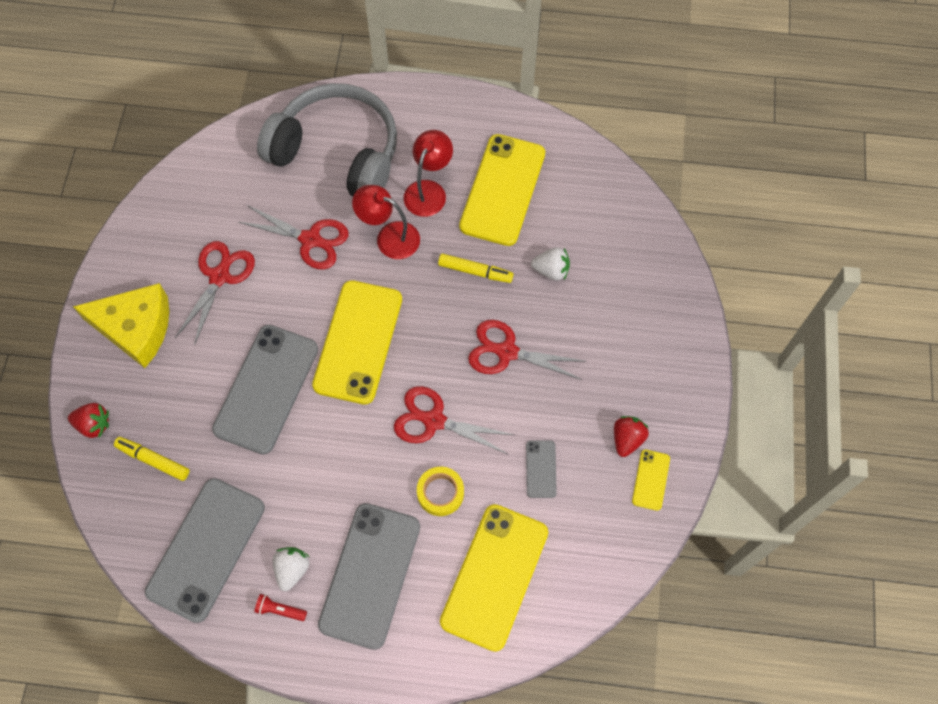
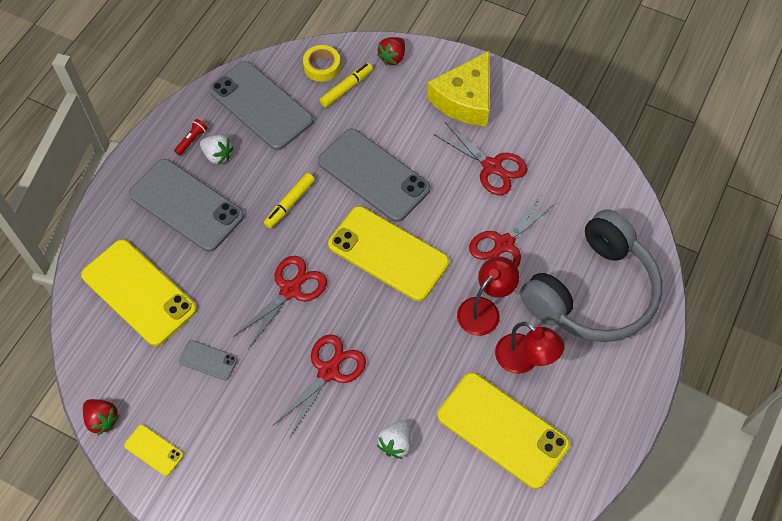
camera: 110 degrees right, 5 degrees down
(440, 493) = (226, 275): yellow tape -> yellow tape (322, 66)
(475, 271) = (421, 372): yellow marker -> yellow marker (290, 203)
(627, 439) = (200, 445): red strawberry -> red strawberry (102, 419)

